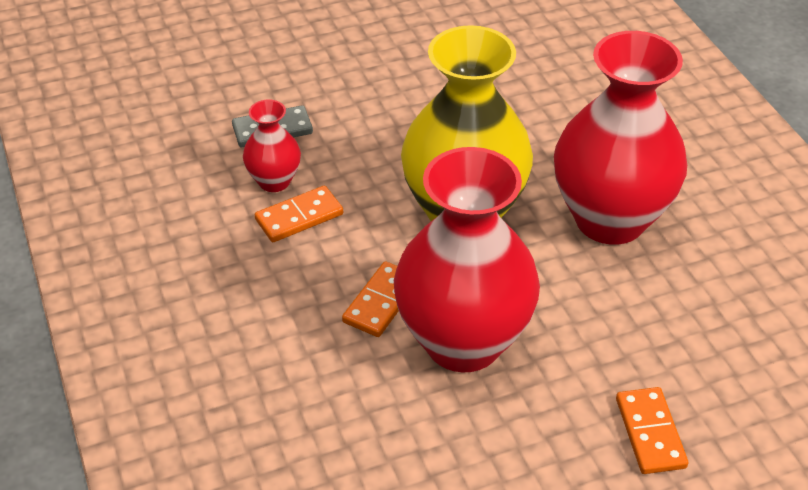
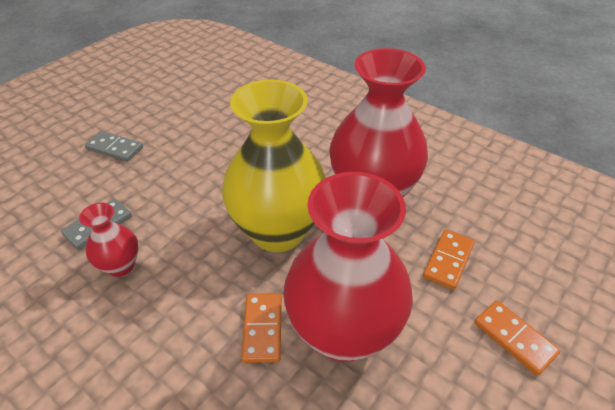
camera: 30 degrees left, 0 degrees up
(299, 217) = (157, 287): orange domino -> orange domino (448, 261)
(335, 45) = (115, 148): none -> grey domino

